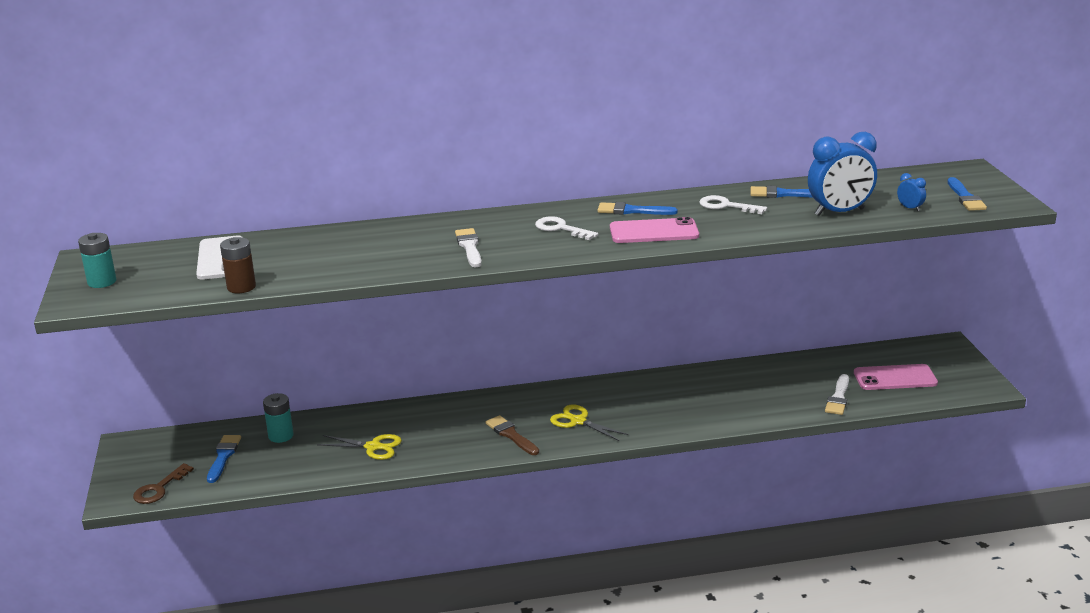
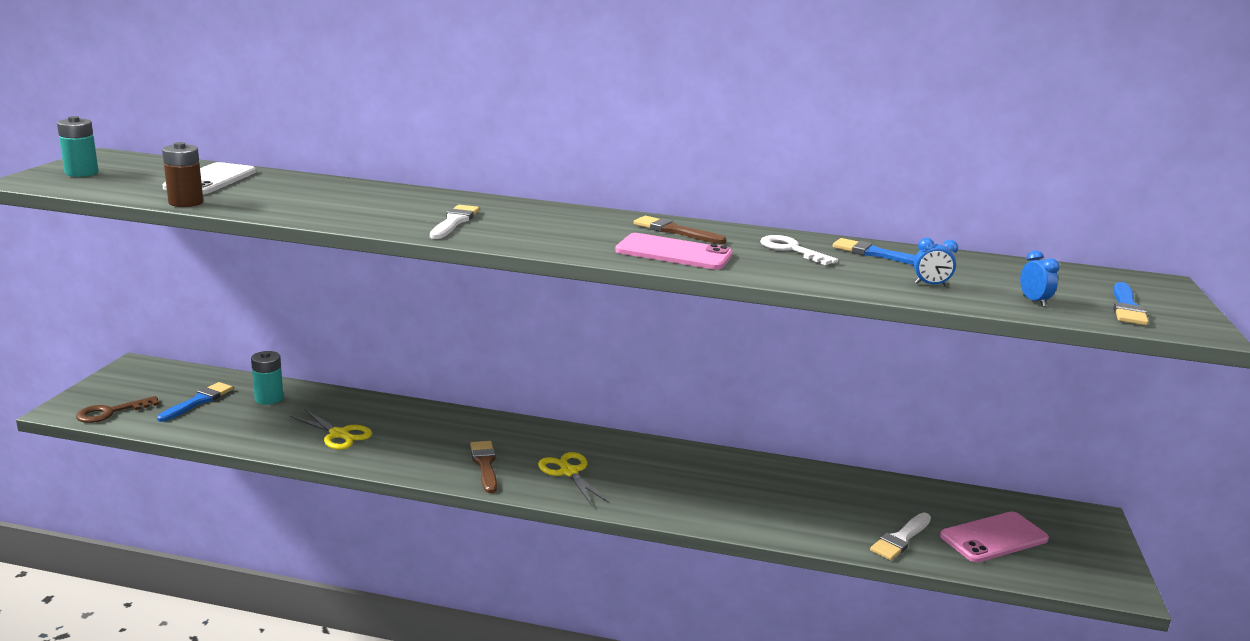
camera: 20 degrees right, 5 degrees down
(560, 228) = (573, 228): white key -> none
(632, 211) = (675, 231): blue brush -> brown brush
(839, 212) = (930, 285): blue clock -> blue clock, size x0.43
(895, 378) = (993, 537): pink phone -> pink phone turned 45 degrees counterclockwise

